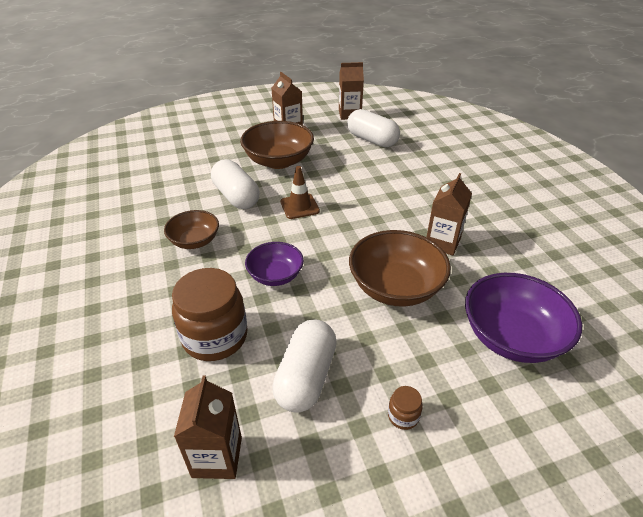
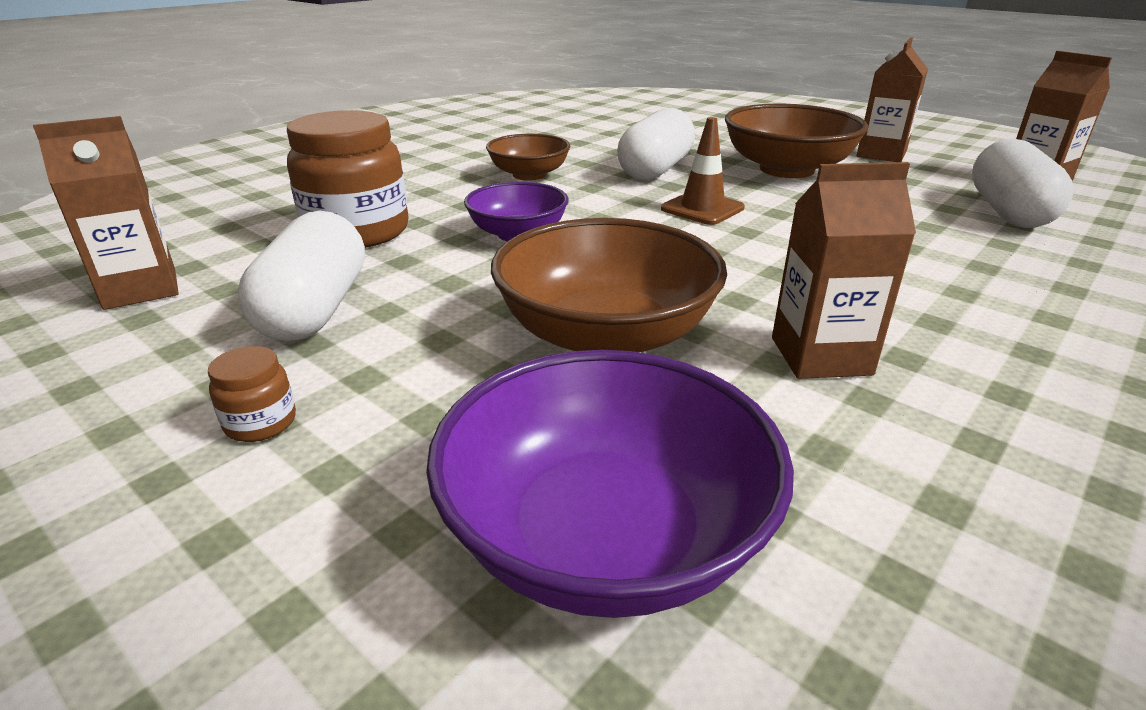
camera: 60 degrees right, 10 degrees down
(306, 377) = (315, 309): white capsule -> white capsule turned 75 degrees counterclockwise

